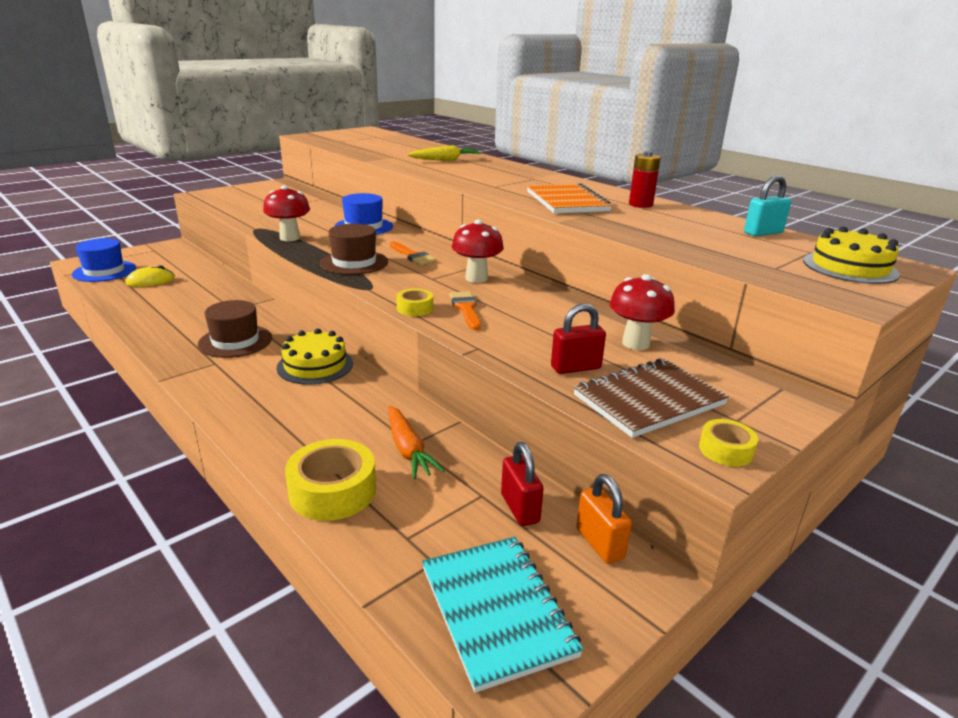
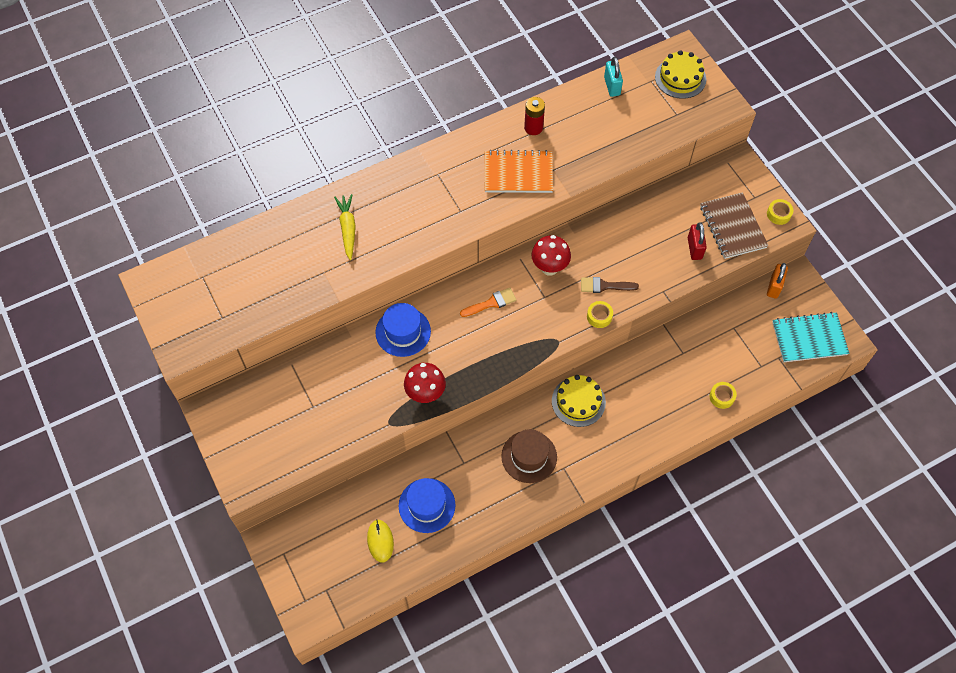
camera: 75 degrees left, 35 degrees up
(104, 271) = (342, 590): blue hat -> blue hat (427, 505)
(332, 491) = (722, 397): yellow tape -> yellow tape, size x0.54
(354, 262) = (500, 347): brown hat -> none
(408, 449) = (689, 356): orange carrot -> none
(466, 308) = (604, 286): orange brush -> brown brush
(519, 508) = (746, 313): red padlock -> none
(599, 543) = (774, 287): orange padlock -> orange padlock turned 60 degrees counterclockwise
(635, 343) = (668, 207): red mushroom -> none

